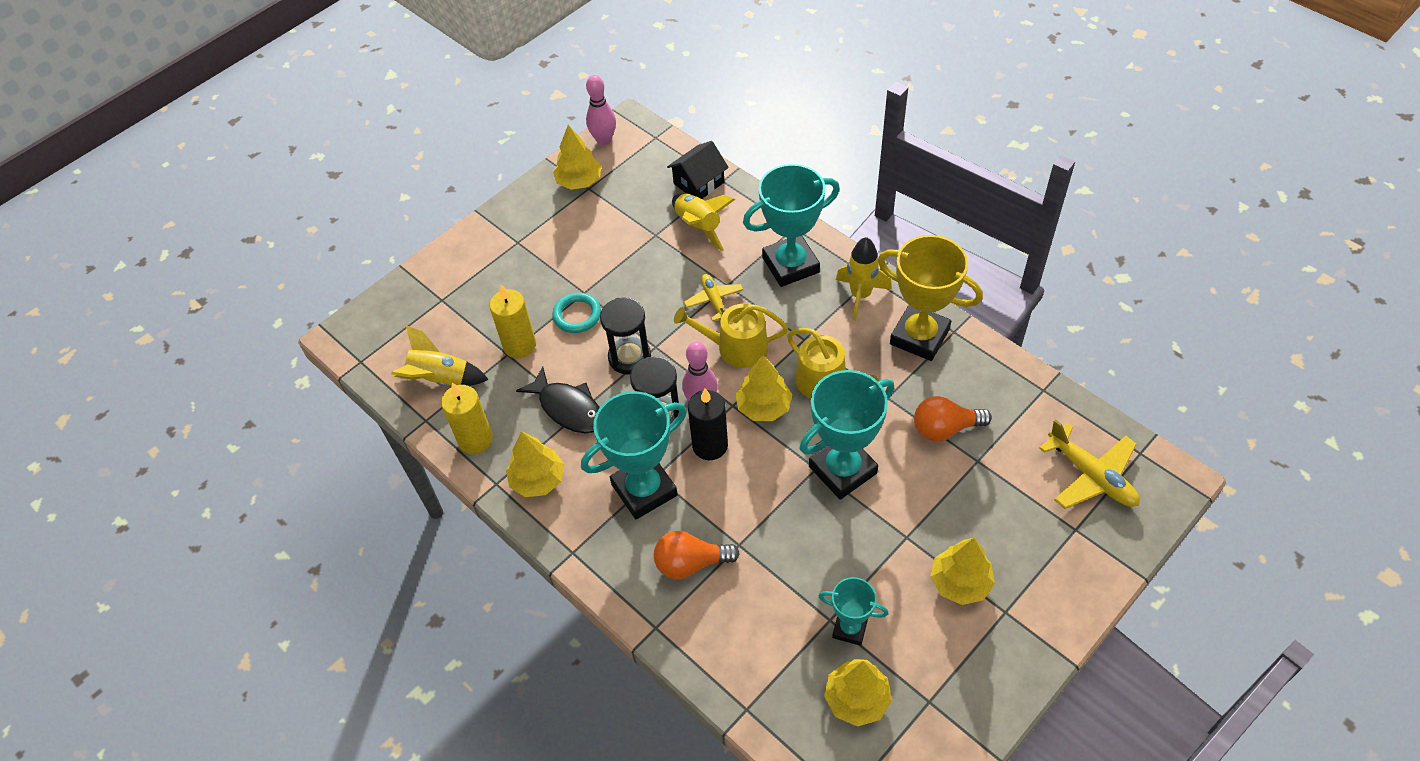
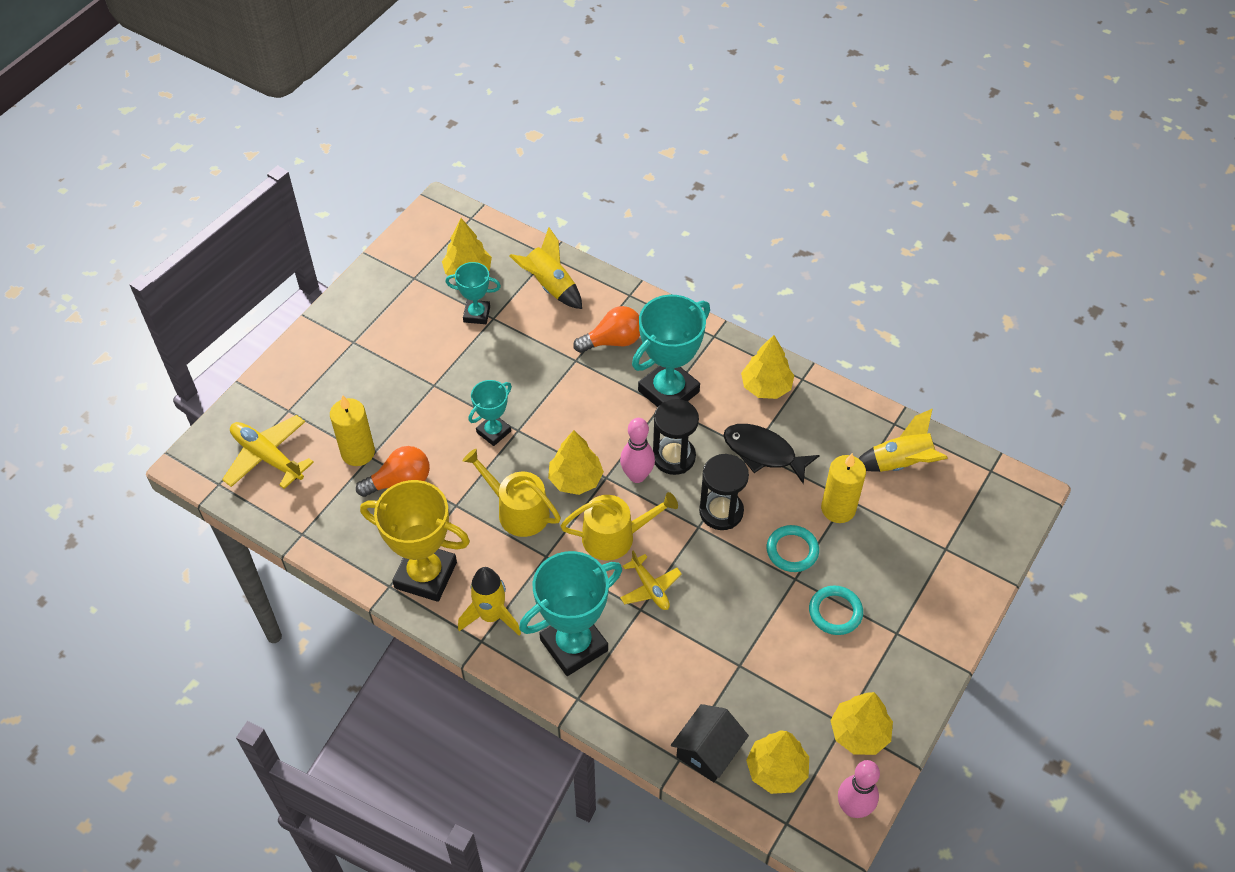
camera: 165 degrees right, 0 degrees up
(475, 440) = (838, 412): yellow candle -> yellow candle (358, 453)
(560, 263) = (835, 612): none -> turquoise ring
(698, 227) = (691, 684): yellow rocket -> yellow rocket (550, 286)
(710, 445) = (619, 437): black candle -> none
(842, 470) = (493, 432): turquoise trophy -> turquoise trophy, size x0.55
(960, 582) = (389, 357): yellow tree -> yellow tree (776, 770)

